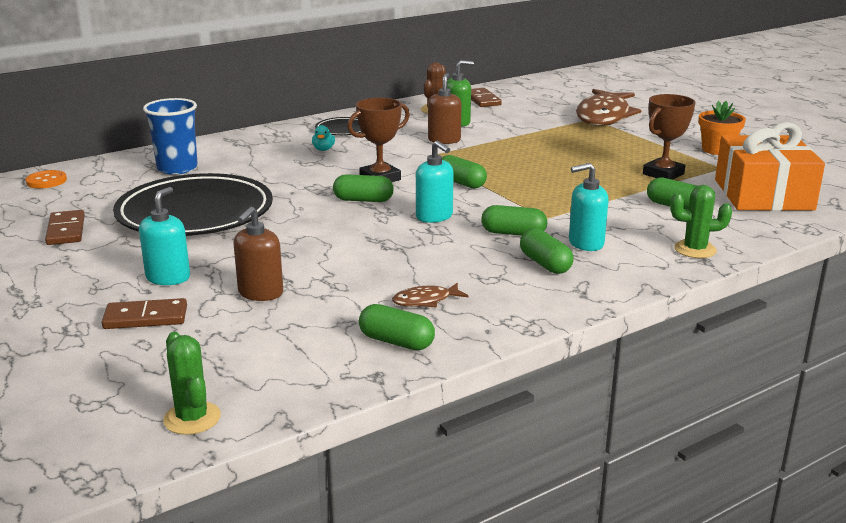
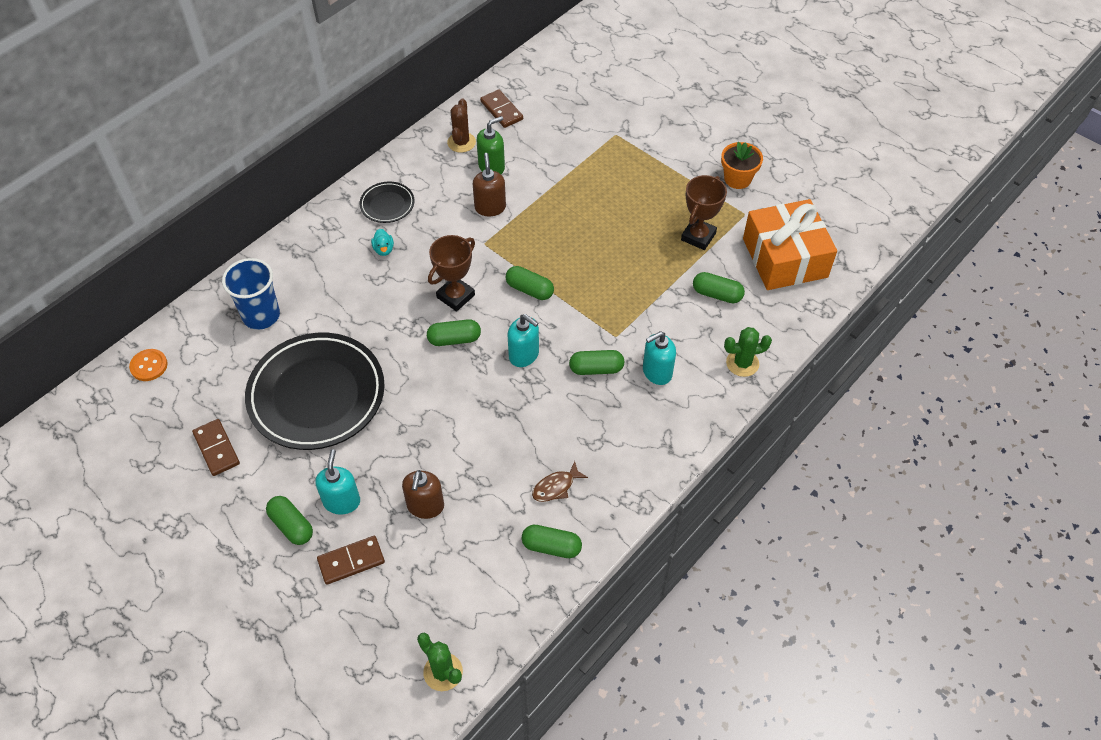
camera: 15 degrees left, 30 degrees up
(545, 264) = (632, 412): green capsule -> green capsule (291, 525)
(604, 116) = (626, 126): brown fish -> none

